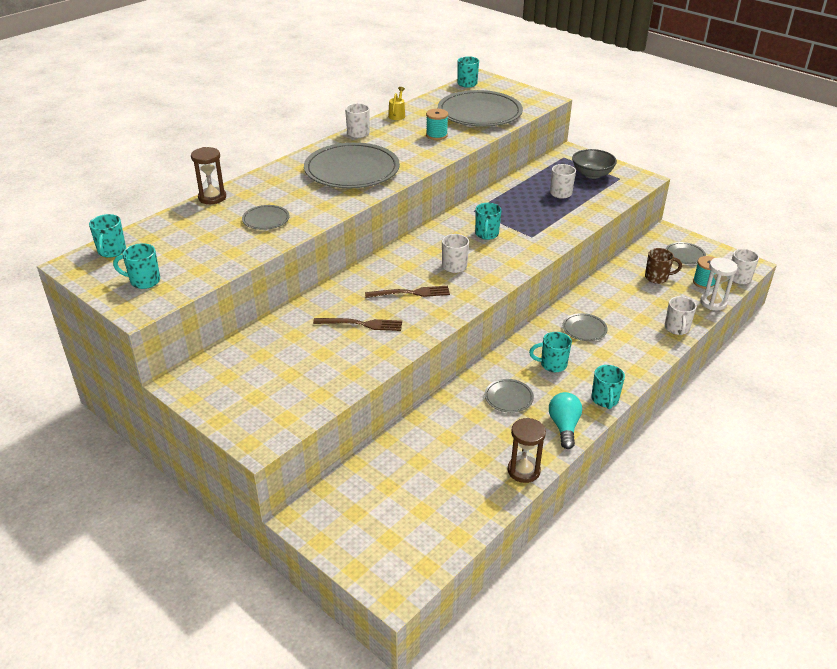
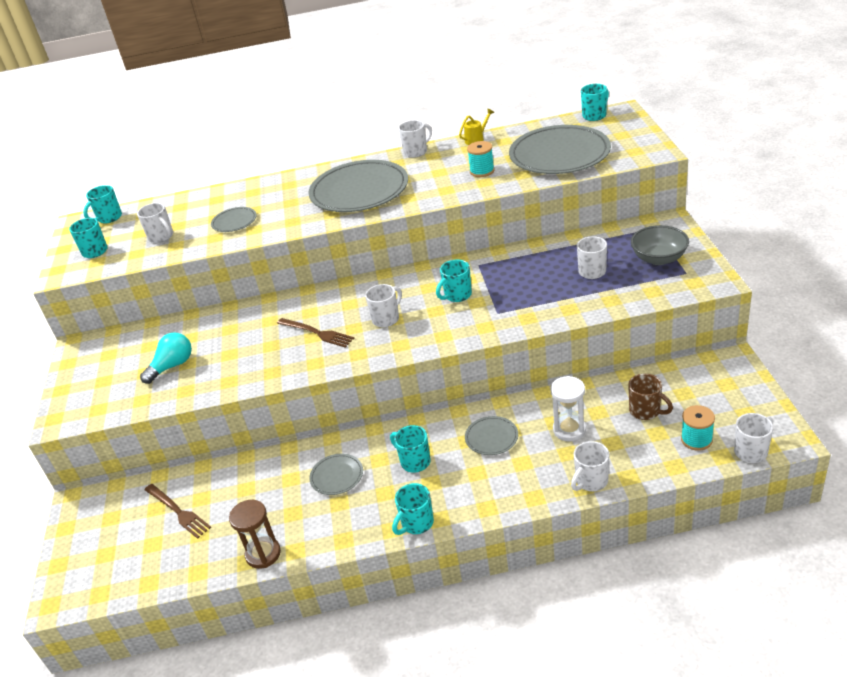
camera: 45 degrees right, 0 degrees up
(205, 250) = (161, 237): none -> white mug
(212, 197) = (226, 189): brown hourglass -> none
(361, 324) = (244, 348): brown fork -> brown fork (178, 512)
(564, 427) = (347, 531): turquoise light bulb -> turquoise light bulb (172, 366)
(685, 255) = (716, 396): grey plate -> none
(713, 303) = (675, 469): white hourglass -> white hourglass (569, 430)

